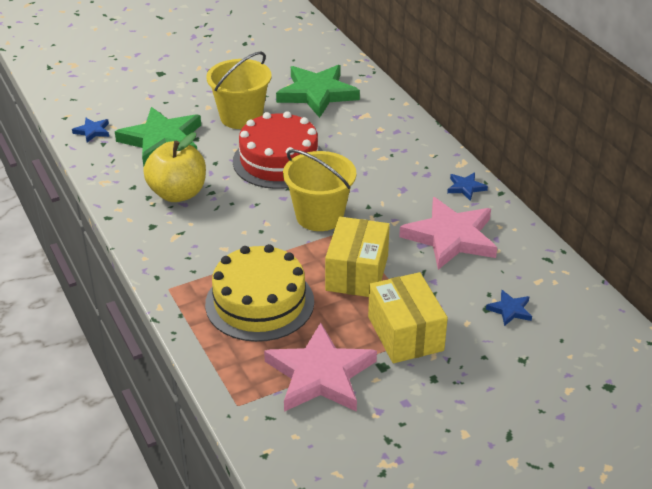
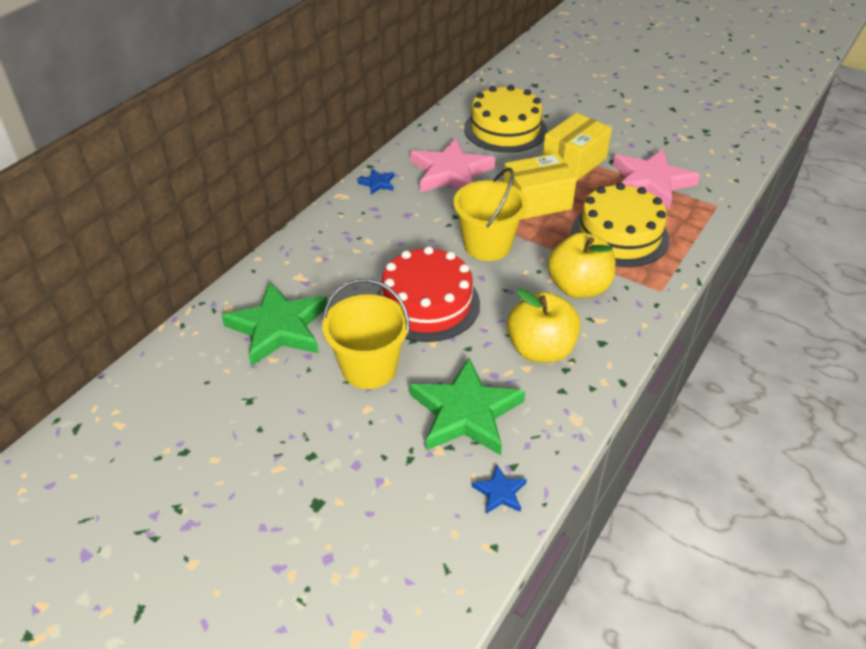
camera: 120 degrees left, 5 degrees up
(220, 243) = (578, 287): none -> yellow apple
(510, 310) = (505, 129): blue star -> yellow cake

